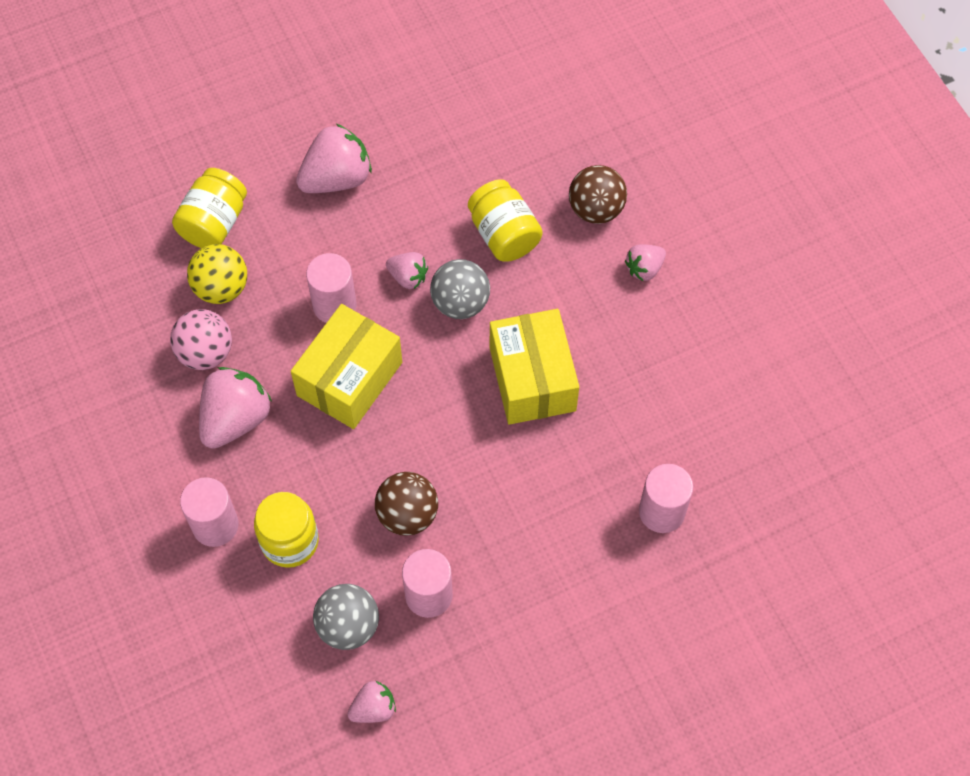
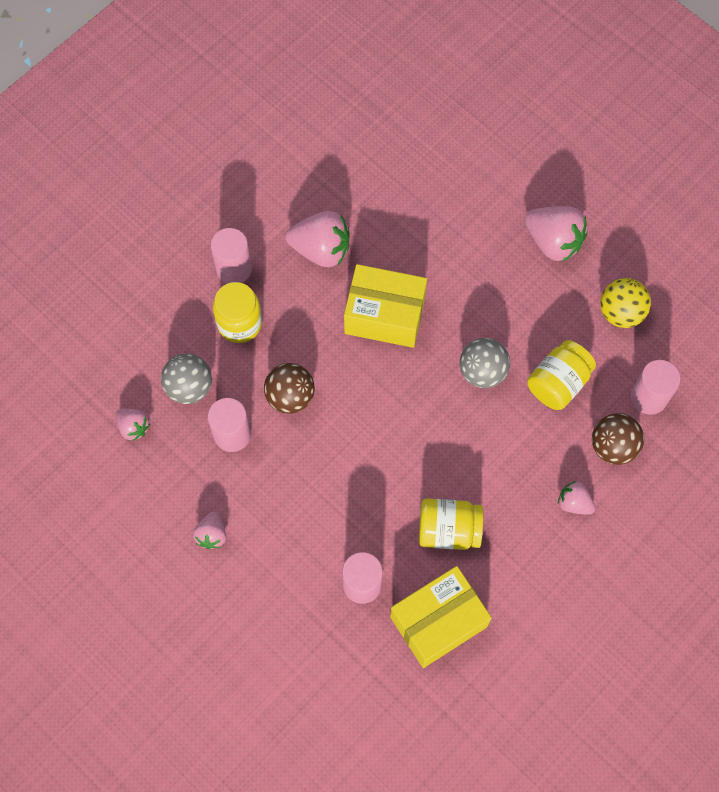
camera: 70 degrees right, 5 degrees up
(205, 353) = (366, 209): pink ball -> none
(214, 223) = (476, 171): yellow jar -> yellow jar (448, 530)
(221, 288) = (423, 198): yellow ball -> yellow ball (620, 312)
(334, 305) = (442, 282): pink cylinder -> pink cylinder (648, 397)
(408, 277) = (489, 325): pink strawberry -> pink strawberry (212, 535)
(532, 379) = (438, 448): yellow box -> yellow box (438, 621)

